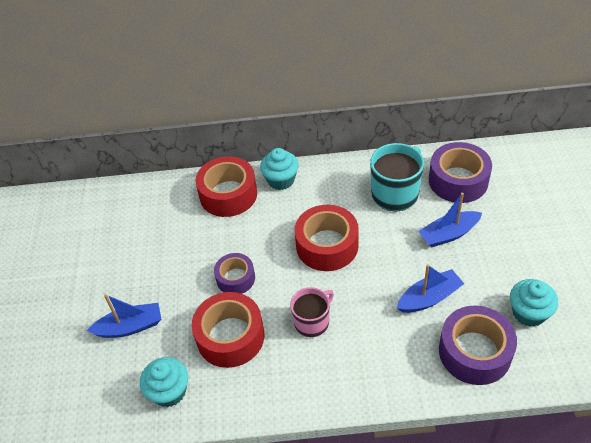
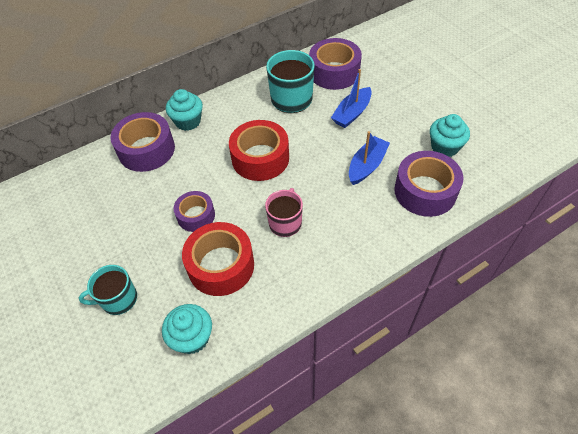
camera: 30 degrees left, 5 degrees up
(130, 327) = (118, 299): blue boat -> turquoise mug
(228, 194) = (146, 150): red tape -> purple tape

